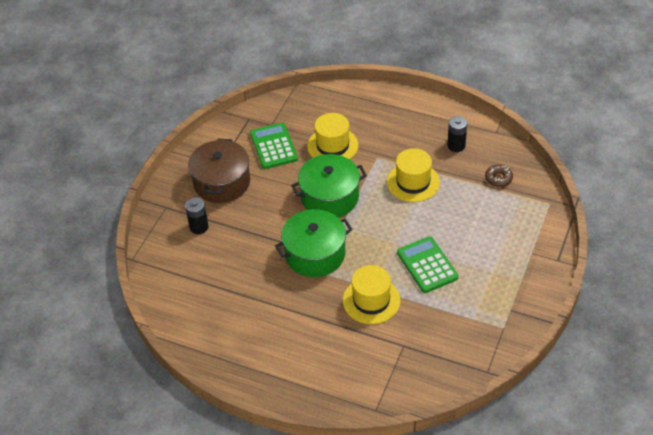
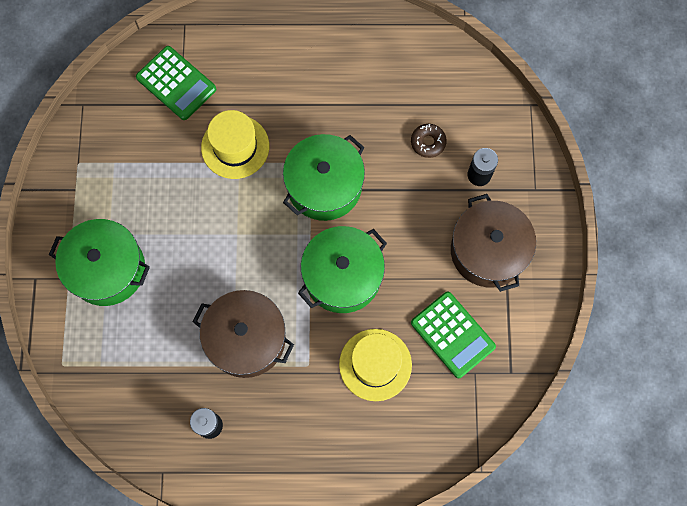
camera: 155 degrees right, 25 degrees up
(413, 182) = (246, 339): yellow hat -> brown pot
(427, 265) = (187, 216): green calculator -> green calculator (176, 83)
(498, 178) = (137, 385): brown donut -> brown donut (428, 142)
(500, 250) = (107, 269): none -> green pot

